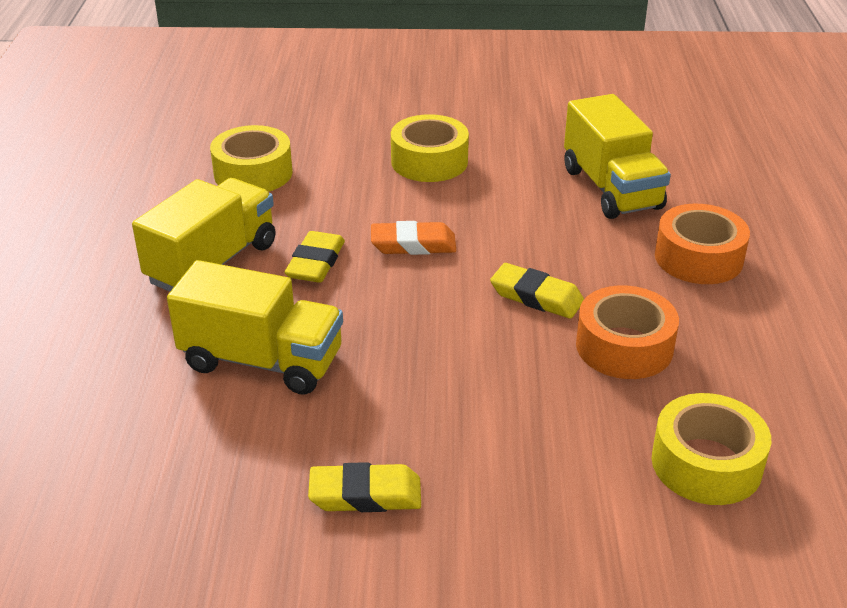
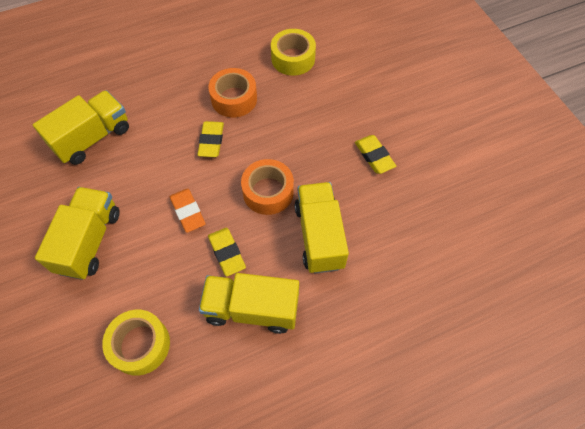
camera: 115 degrees left, 25 degrees up
(315, 263) = (227, 253): yellow eraser -> yellow eraser turned 75 degrees clockwise
(429, 161) = (89, 241): yellow tape -> yellow truck
(698, 258) = (149, 88): orange tape -> orange tape (268, 192)

